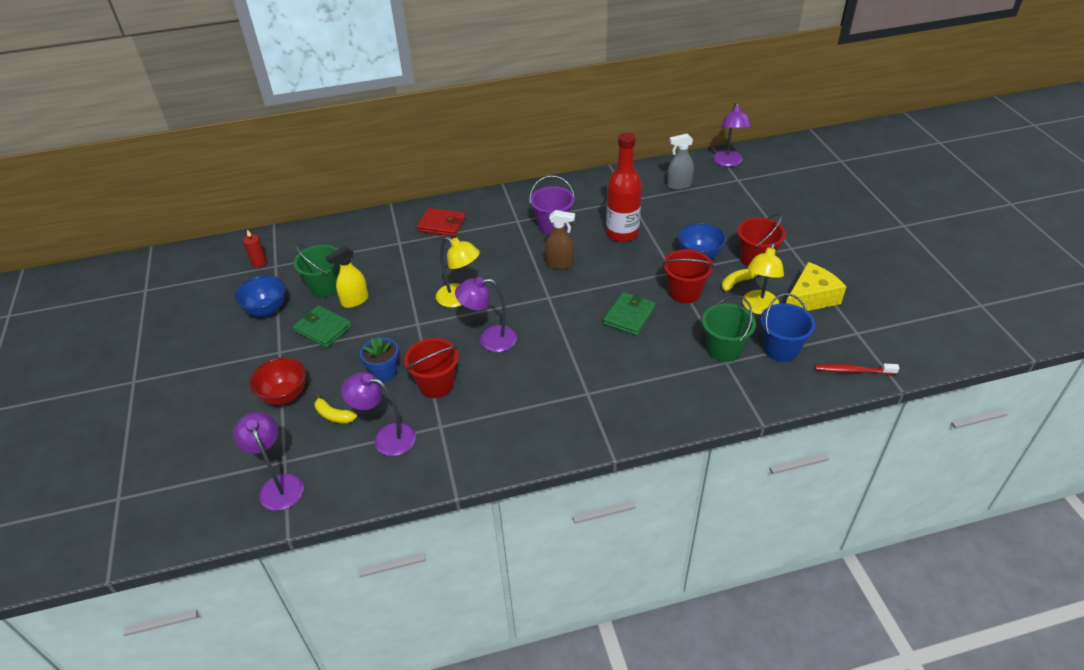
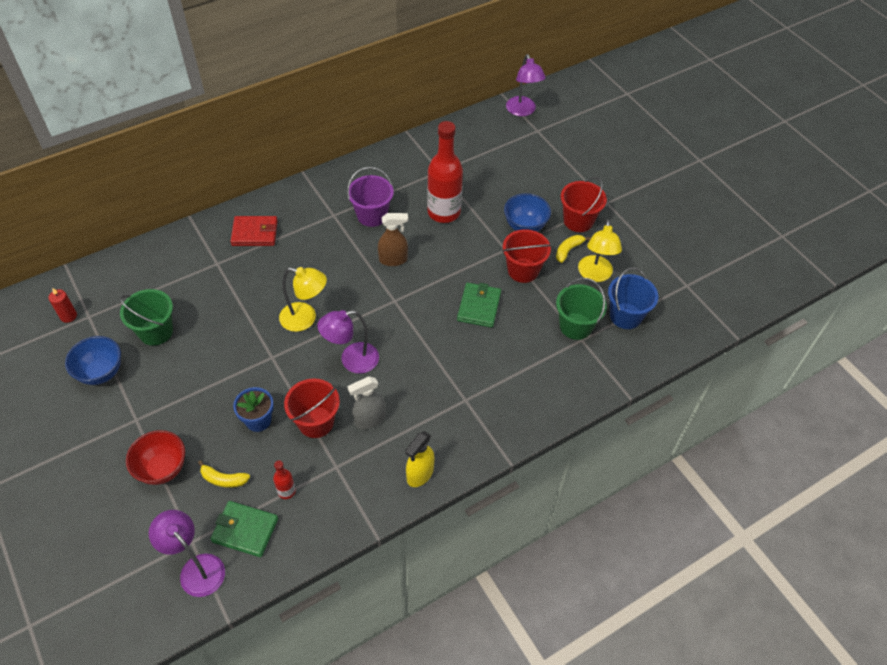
camera: 20 degrees left, 10 degrees up
(323, 329) = (173, 383): green wallet -> green wallet (245, 530)
(355, 301) = (195, 343): yellow spray bottle -> yellow spray bottle (420, 474)
(386, 437) = (286, 491): purple lamp -> red bottle
(679, 185) = (482, 146): grey spray bottle -> grey spray bottle (369, 419)
(810, 298) = (637, 256): yellow cheese -> none
(853, 371) = (692, 326): red toothbrush -> none

